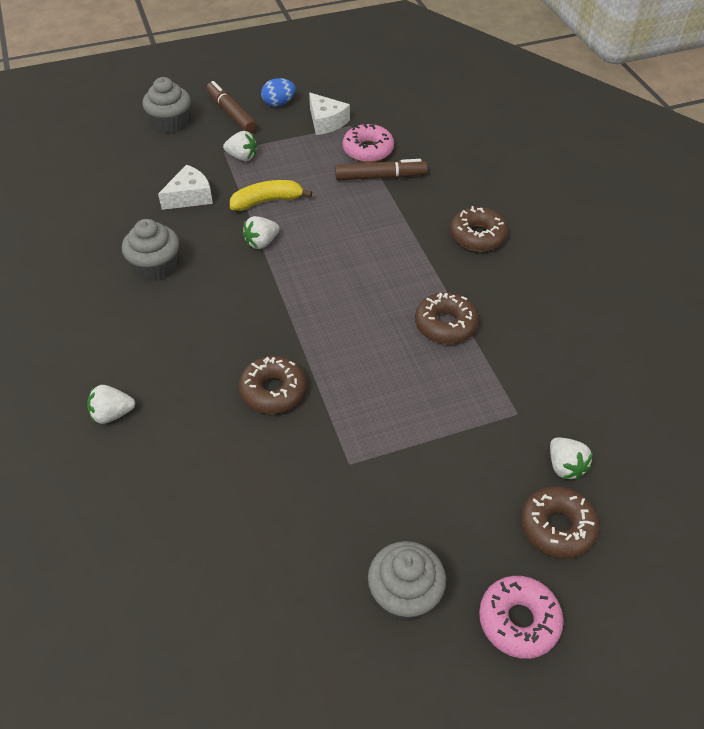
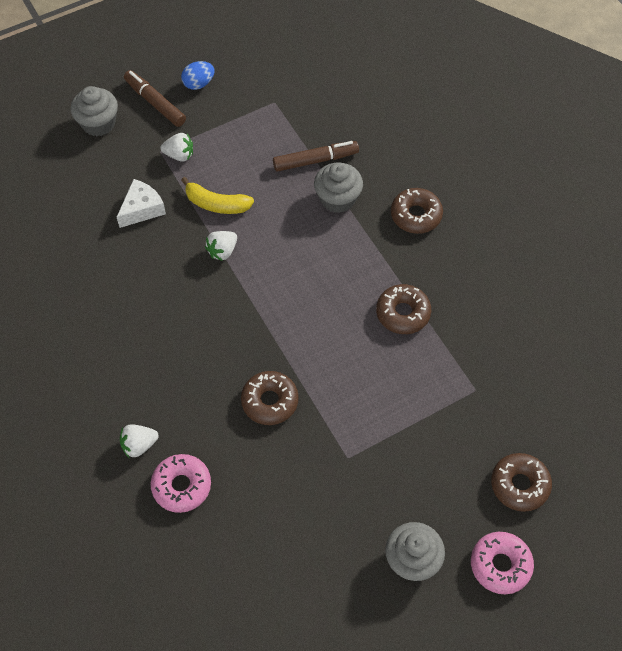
camera: 10 degrees left, 10 degrees up
(156, 267) = (133, 292): grey cupcake -> grey cupcake (337, 199)
(267, 201) = (216, 204): yellow banana -> yellow banana turned 135 degrees counterclockwise
(326, 122) = (250, 101): white cheese -> none
(368, 150) = (297, 130): pink donut -> pink donut (181, 486)
(565, 466) = (519, 432): white strawberry -> none

